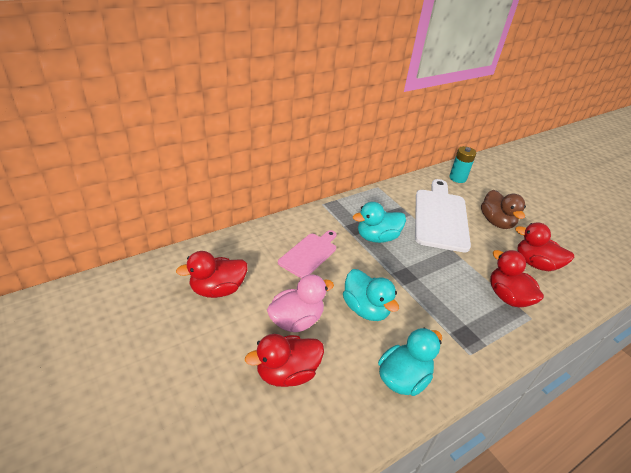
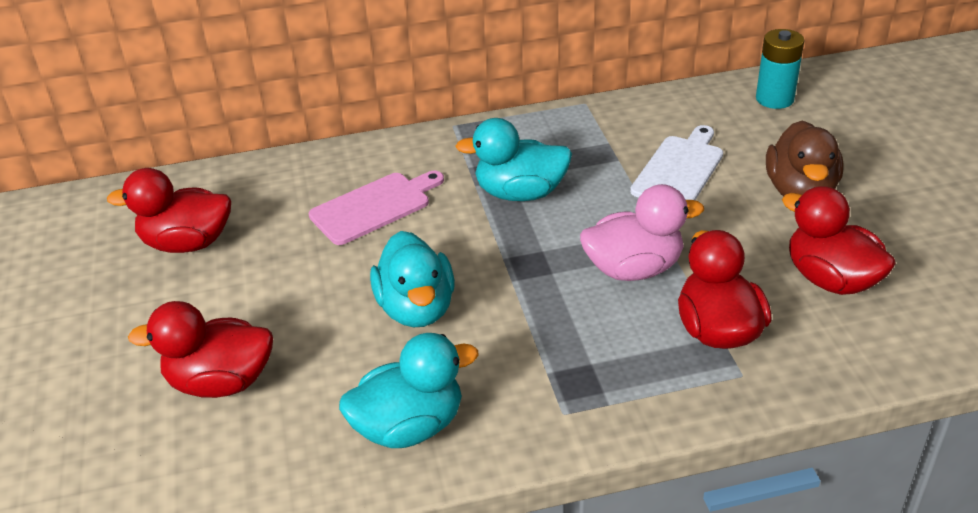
camera: 25 degrees right, 0 degrees up
(296, 320) = (284, 308): pink duck -> pink duck (634, 269)
(440, 217) = (679, 169): white cutting board -> white cutting board, size x0.59

